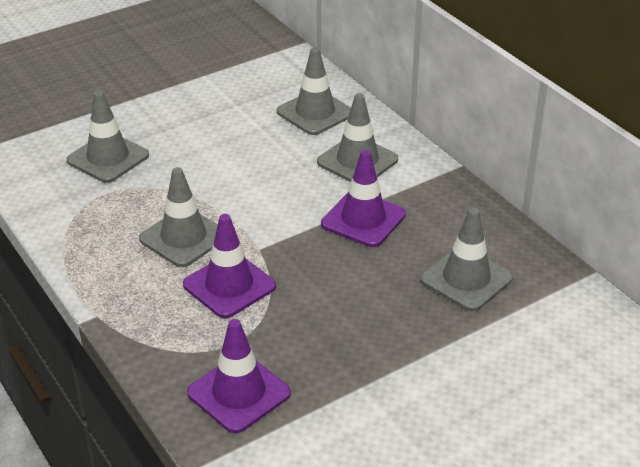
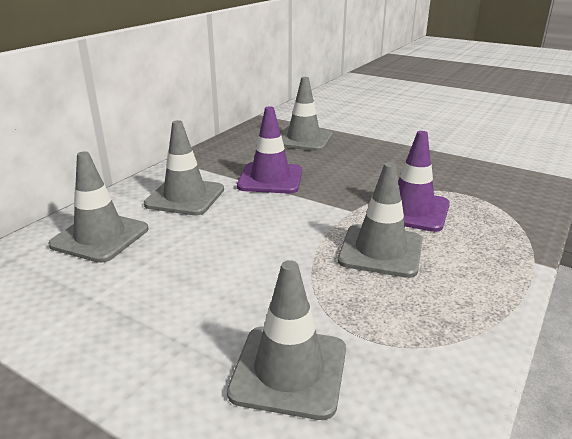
camera: 115 degrees left, 10 degrees down
(239, 393) = (500, 180): purple traffic cone -> none

